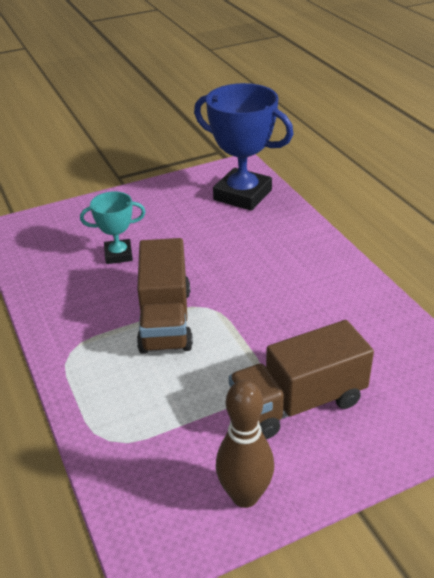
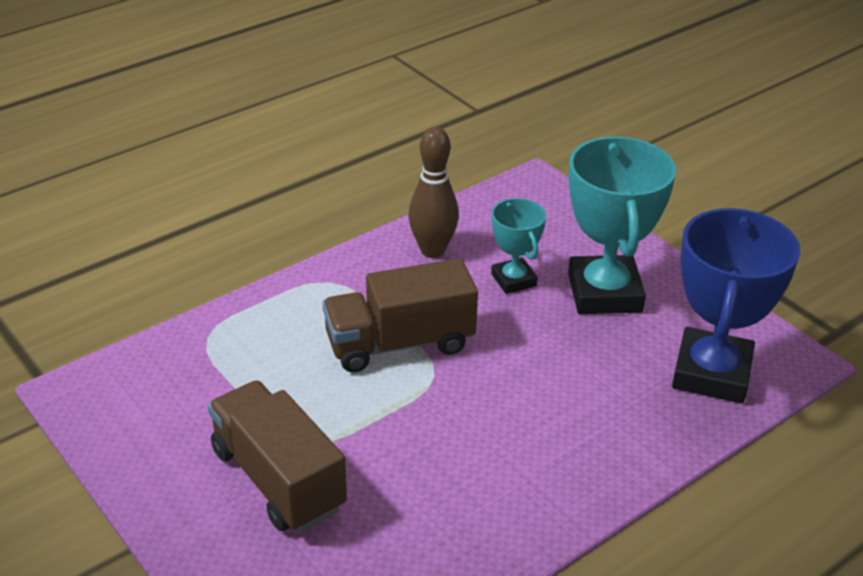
camera: 75 degrees right, 0 degrees up
(151, 219) = (604, 293): none -> turquoise trophy
(245, 495) = (141, 448): brown bowling pin -> brown bowling pin (432, 250)

